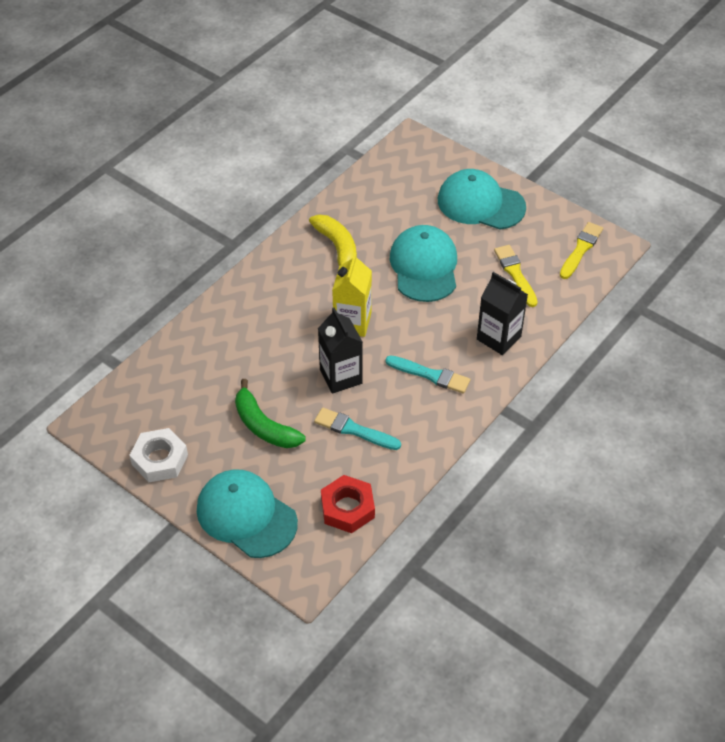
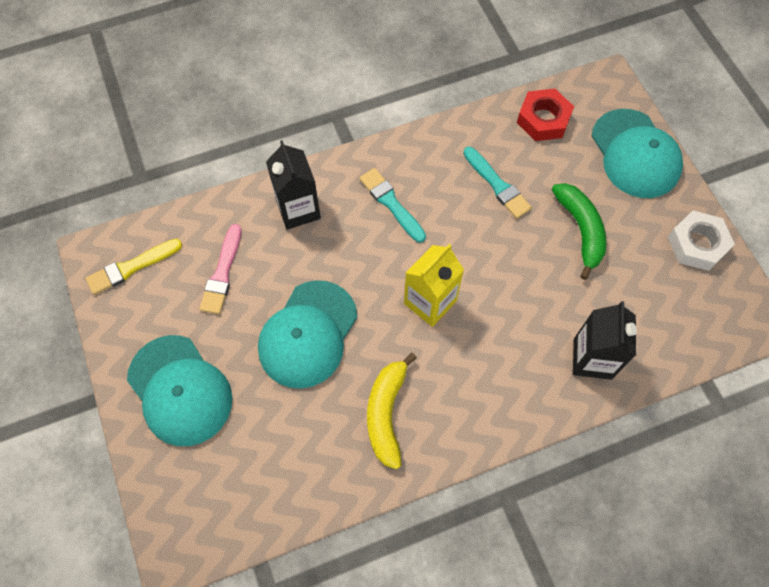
camera: 150 degrees left, 15 degrees up
(341, 376) = (478, 245): black carton -> black carton (592, 359)
(515, 274) = (222, 273): yellow brush -> pink brush

